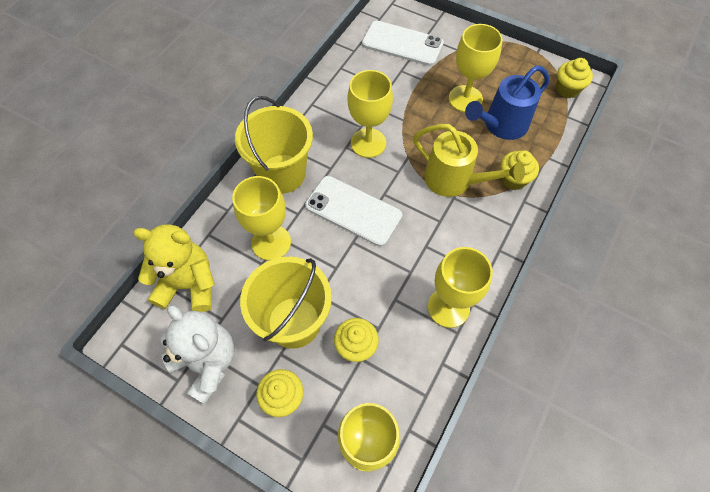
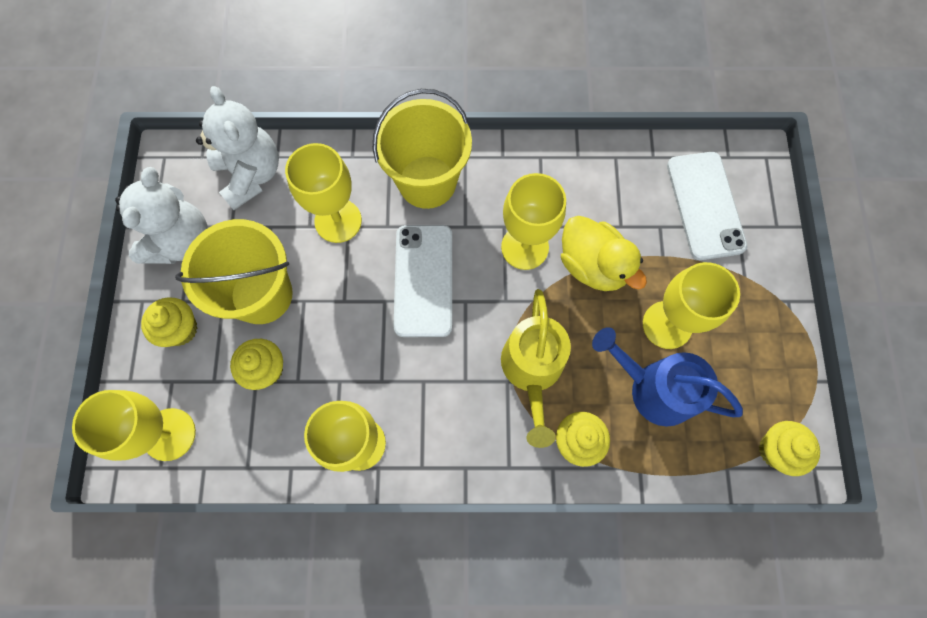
camera: 60 degrees right, 10 degrees up
(188, 284) = (251, 175): yellow teddy bear -> white teddy bear
(404, 114) = (593, 265): none -> yellow duck

